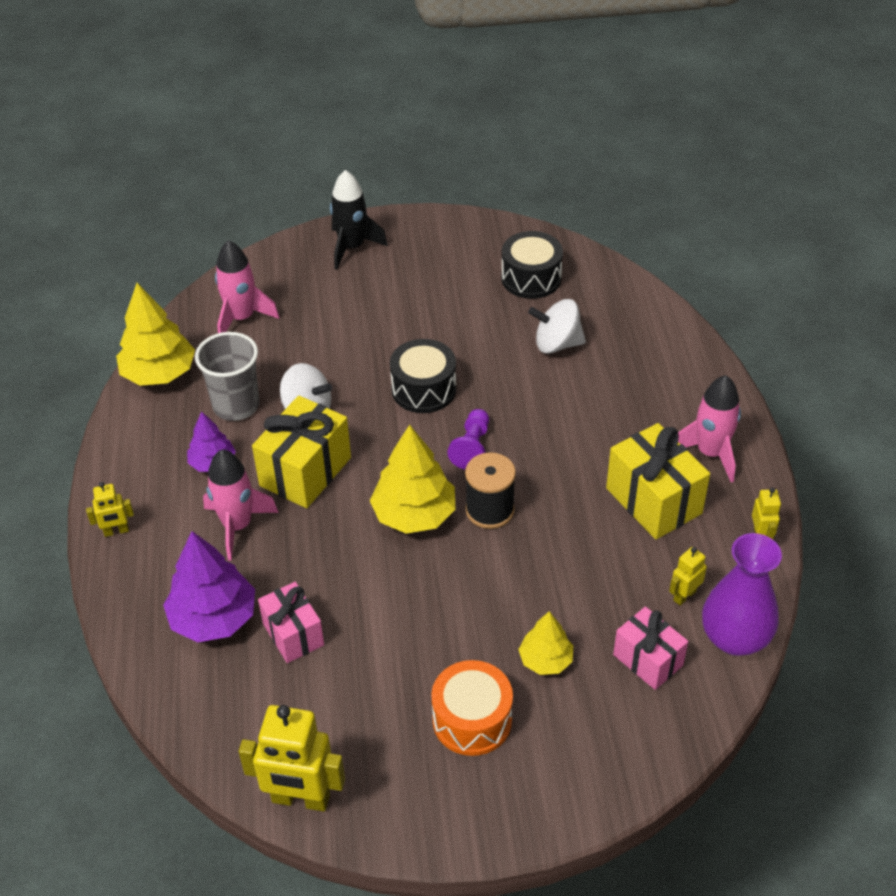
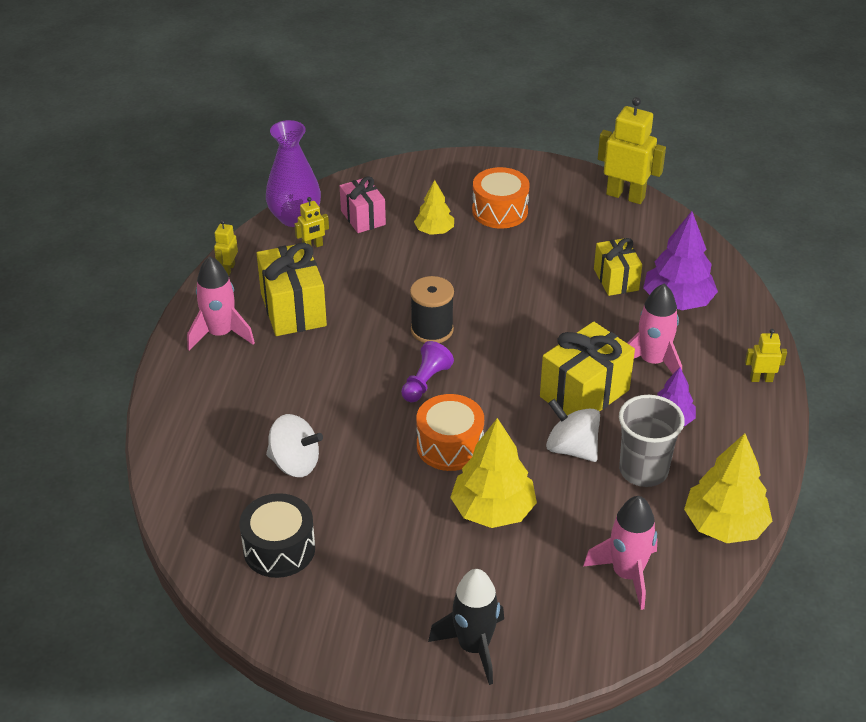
camera: 165 degrees left, 5 degrees down
(293, 634) = (616, 279): pink gift -> yellow gift
(414, 514) = (497, 339): yellow tree -> yellow tree (493, 510)
(423, 389) = (450, 446): black drum -> orange drum

